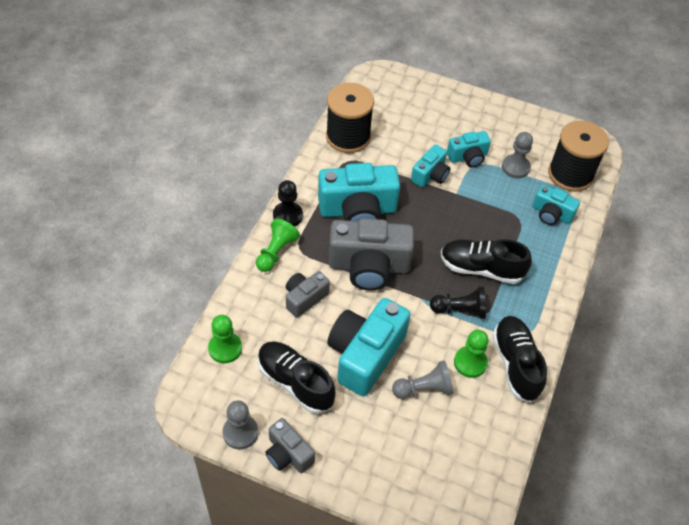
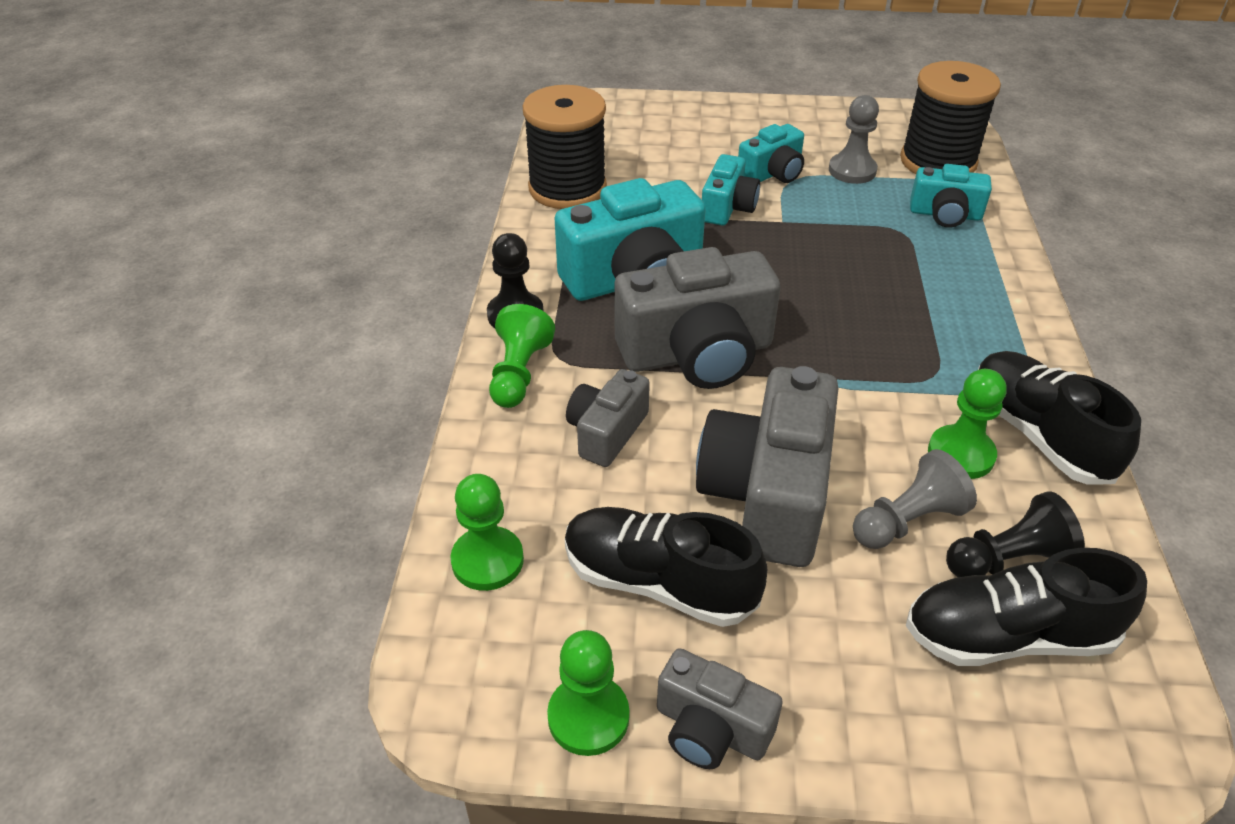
camera: 15 degrees left, 10 degrees down
(240, 432) = (588, 717): grey pawn -> green pawn
(365, 355) = (767, 494): turquoise camera -> grey camera
(460, 310) = (891, 378): black pawn -> black pawn (1008, 559)
(481, 269) = (887, 311): black shoe -> black shoe (1008, 636)

